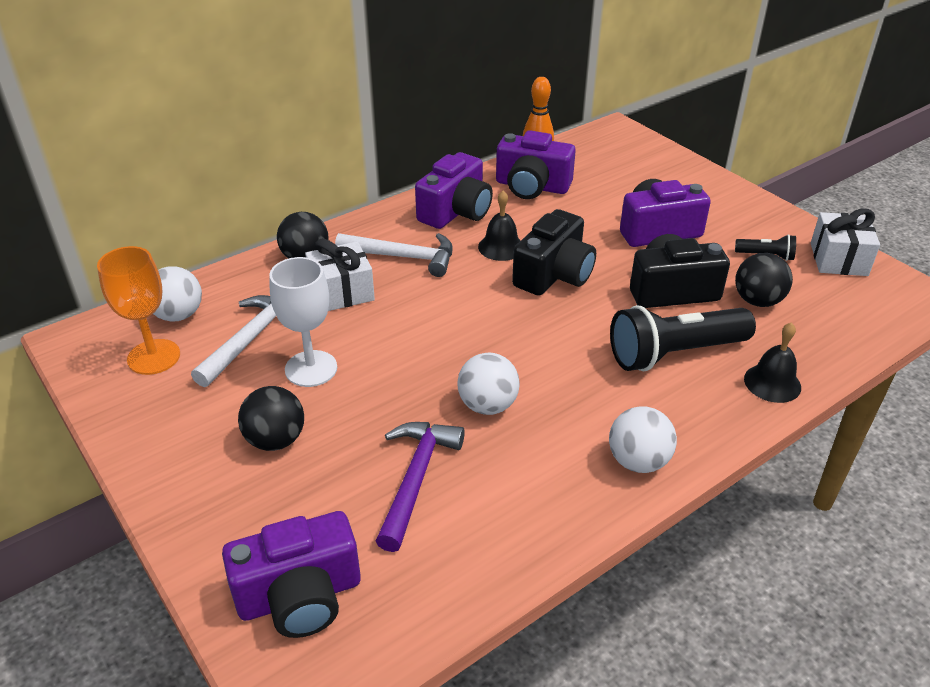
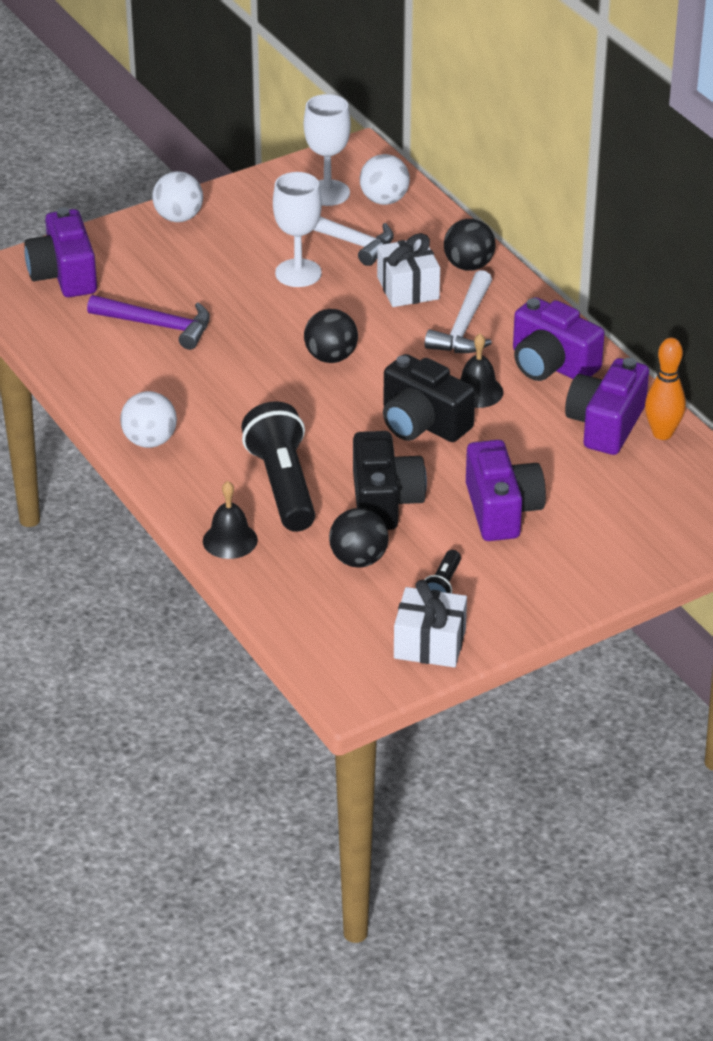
camera: 95 degrees right, 0 degrees up
(154, 357) = (327, 193): orange goblet -> white goblet
(275, 440) = (215, 258): black ball -> black ball (331, 357)
(487, 405) = (233, 366): white ball -> white ball (178, 217)

